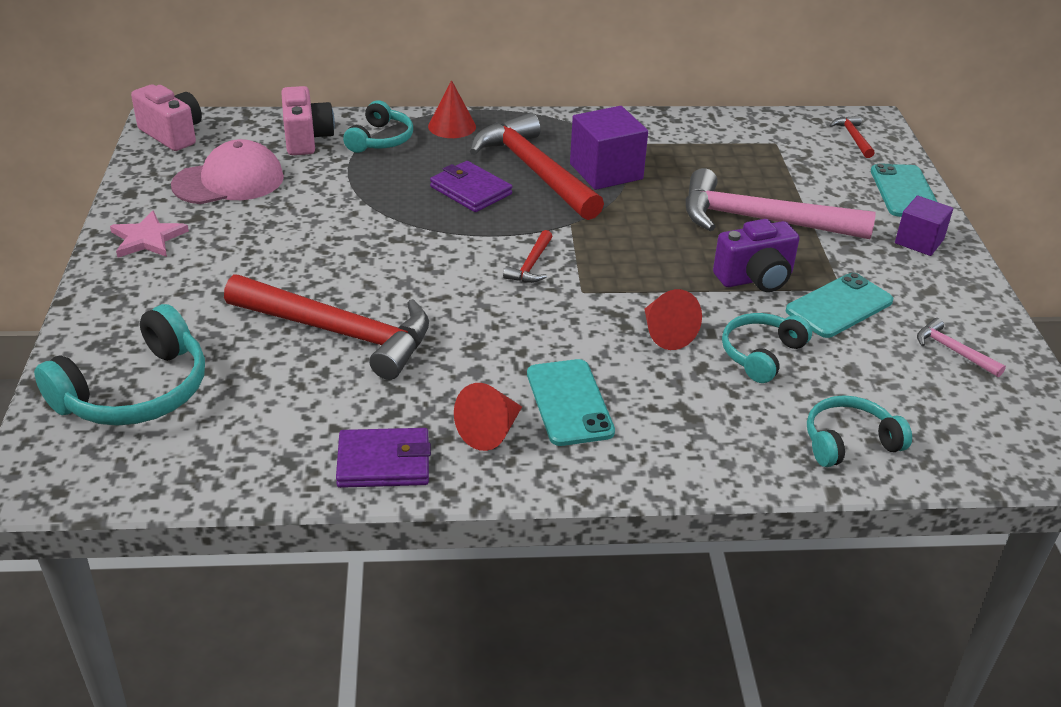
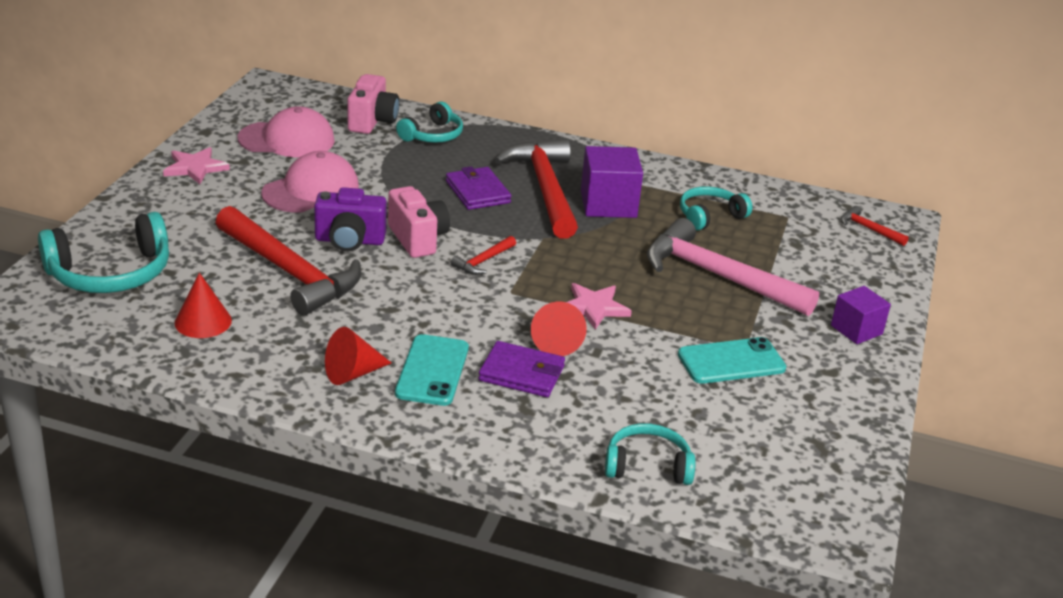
camera: 20 degrees right, 5 degrees down
(172, 134) = (269, 95): pink camera -> pink camera (418, 239)
(296, 232) = (311, 190): none -> pink cap
(383, 462) = (254, 371): purple wallet -> purple wallet (521, 373)
(452, 126) = (501, 138): red cone -> red cone (203, 321)
(673, 285) = (594, 307): none -> pink star
(755, 279) = (672, 321): purple camera -> purple camera (349, 241)
(761, 354) = (627, 380): turquoise headphones -> turquoise headphones (710, 216)
(853, 138) = (869, 229): red hammer -> red hammer turned 60 degrees counterclockwise
(904, 192) = (879, 286): turquoise phone -> none
(953, 351) = (808, 425): pink hammer -> none

